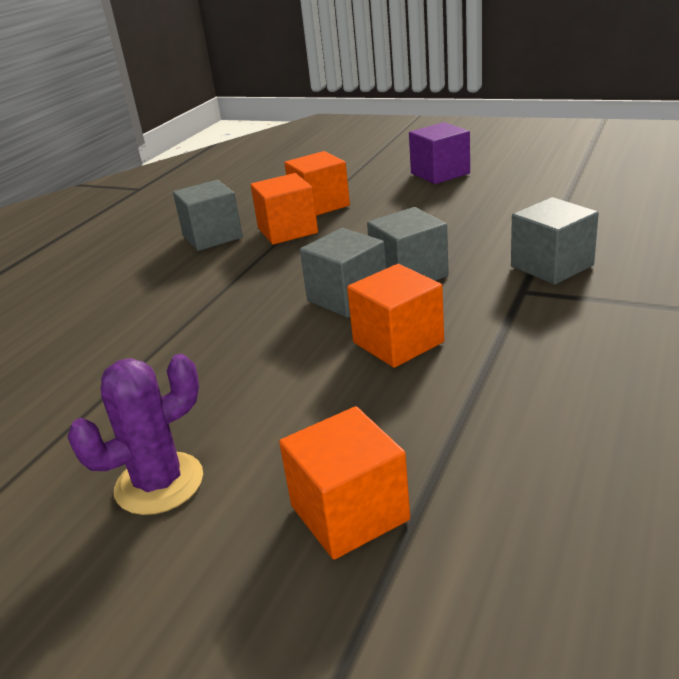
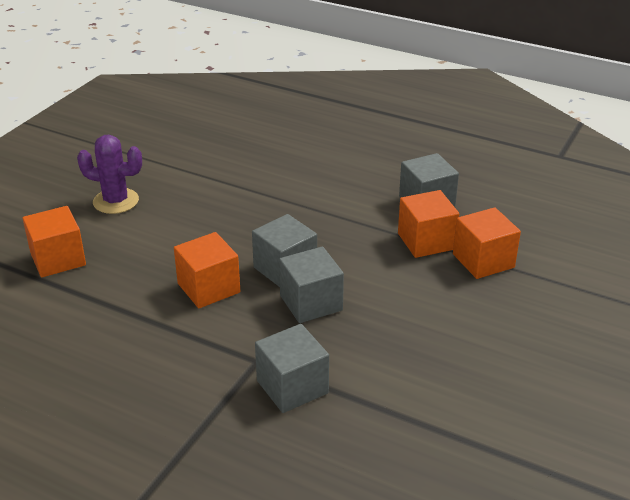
camera: 90 degrees right, 5 degrees up
(159, 483) = (116, 201): purple cactus -> purple cactus turned 45 degrees counterclockwise
(440, 173) = (558, 350): purple cube -> none

